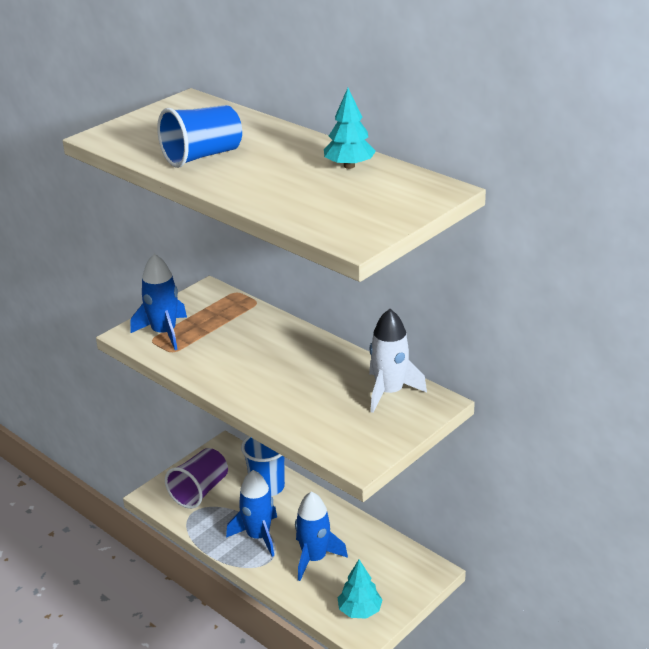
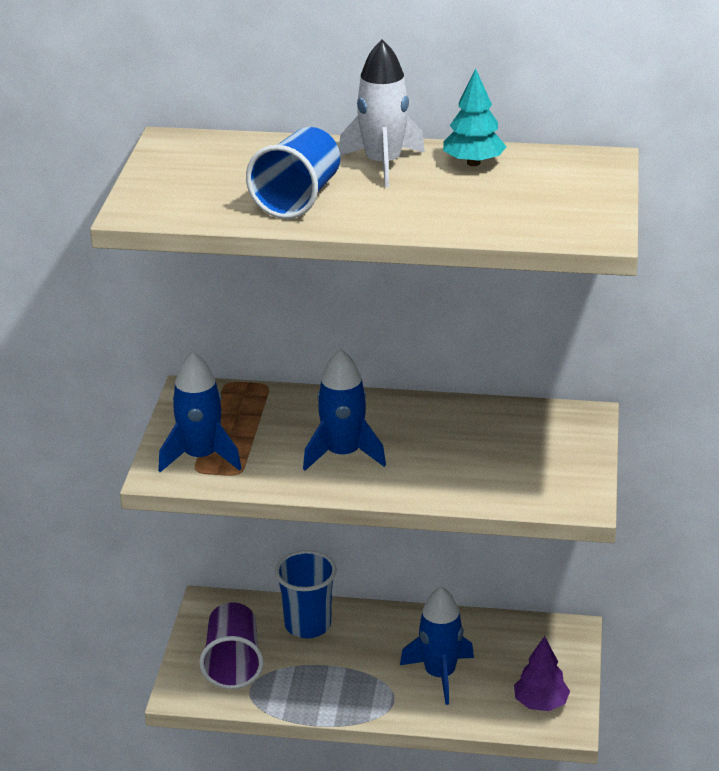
camera: 35 degrees left, 0 degrees up
(258, 536) = (354, 680): blue rocket -> blue rocket (343, 454)
(360, 610) = (540, 703): turquoise tree -> purple tree
(389, 392) = (528, 425): white rocket -> white rocket (383, 164)

